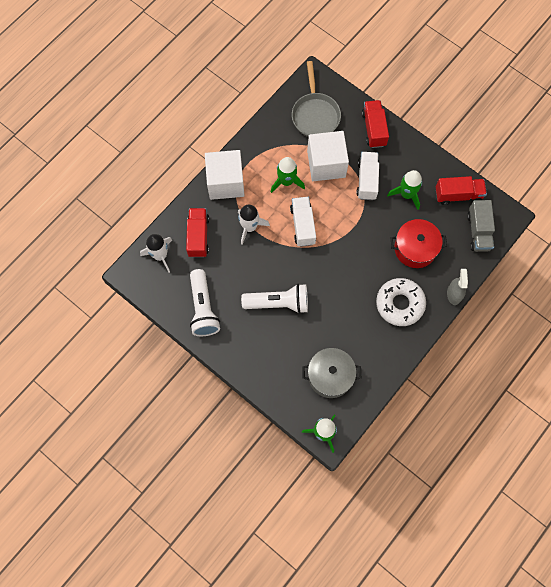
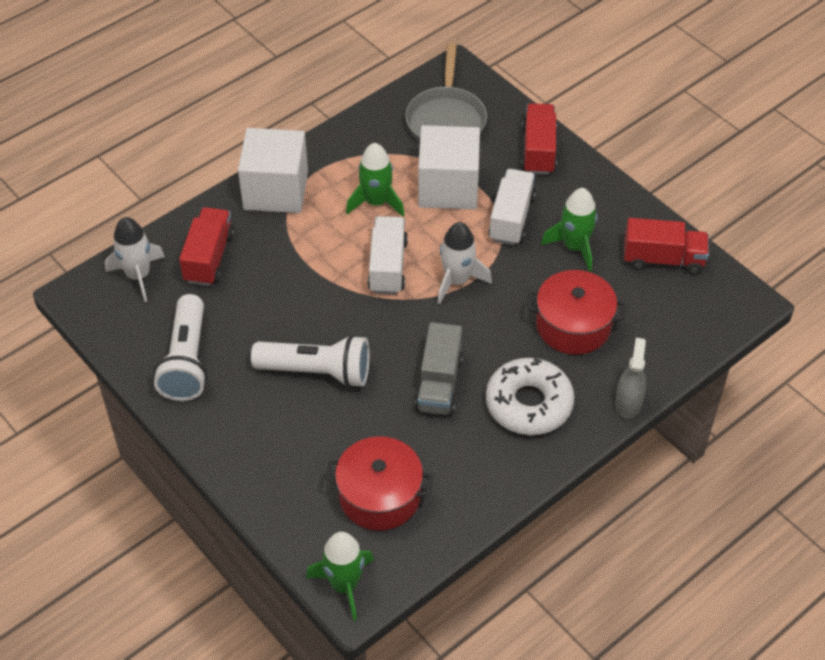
camera: 10 degrees right, 20 degrees down
(250, 227) = (298, 256): white rocket -> white rocket (457, 280)
(330, 376) = (380, 496): grey pot -> red pot
(478, 231) = (689, 316): grey truck -> grey truck (439, 384)

